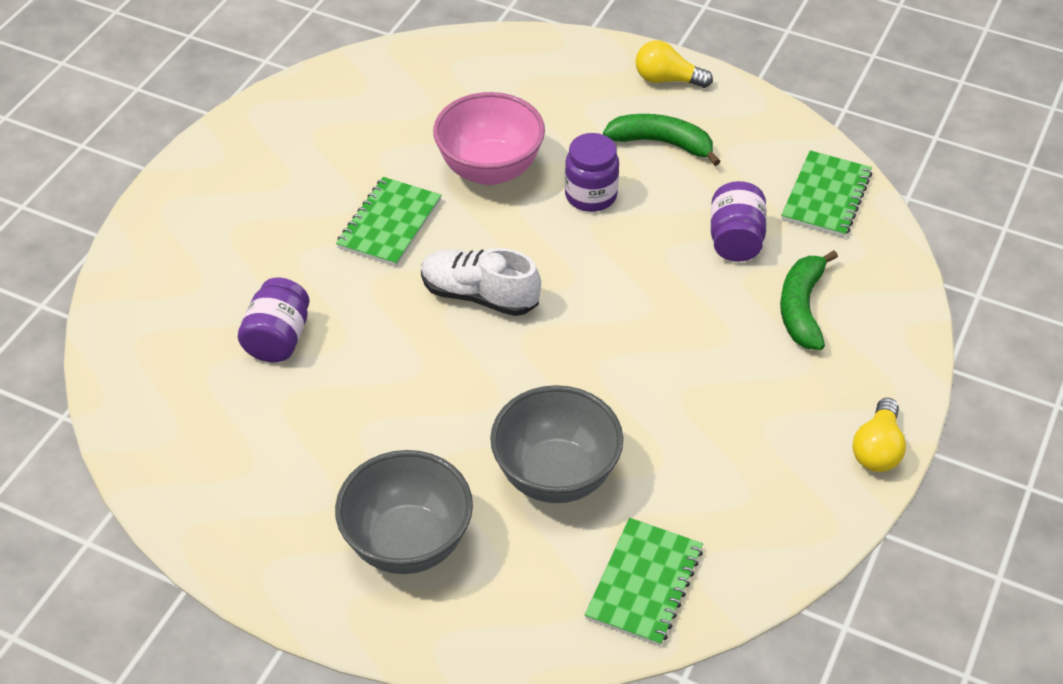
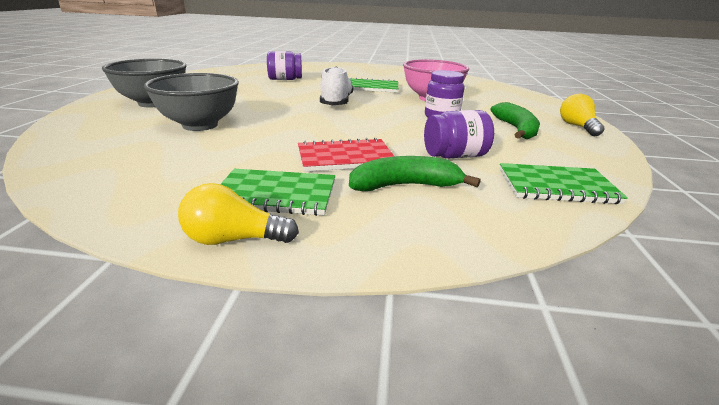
camera: 70 degrees right, 20 degrees down
(644, 583) = (94, 152): green notebook -> green notebook (276, 194)
(718, 338) = (345, 158): none -> red notebook

